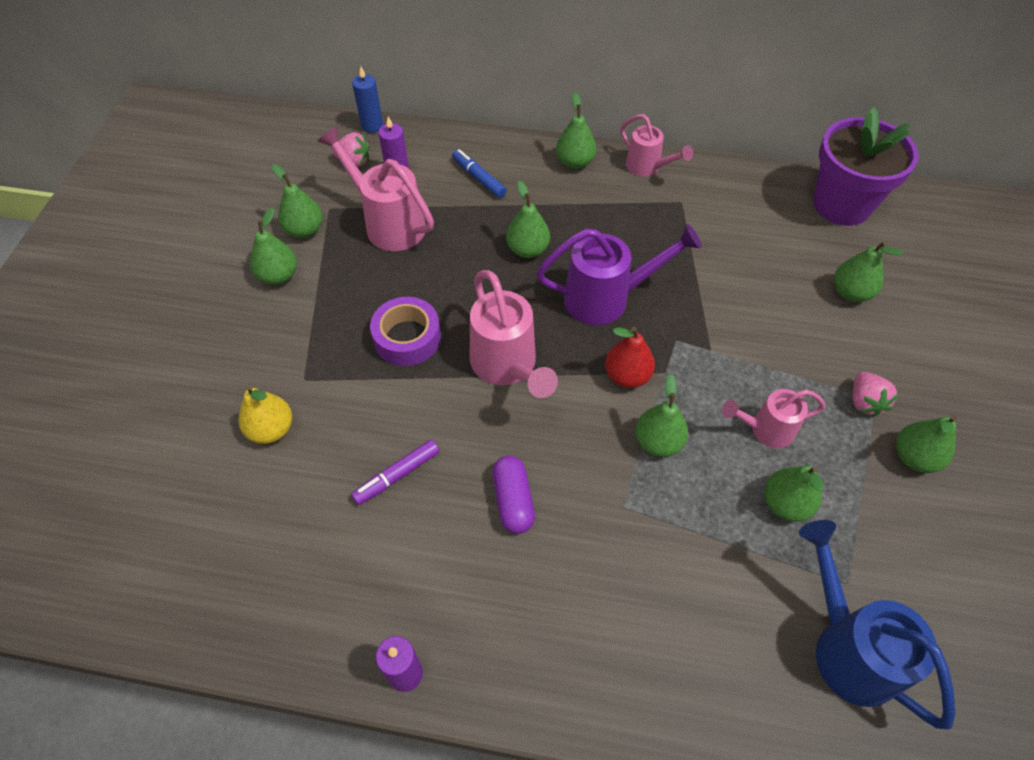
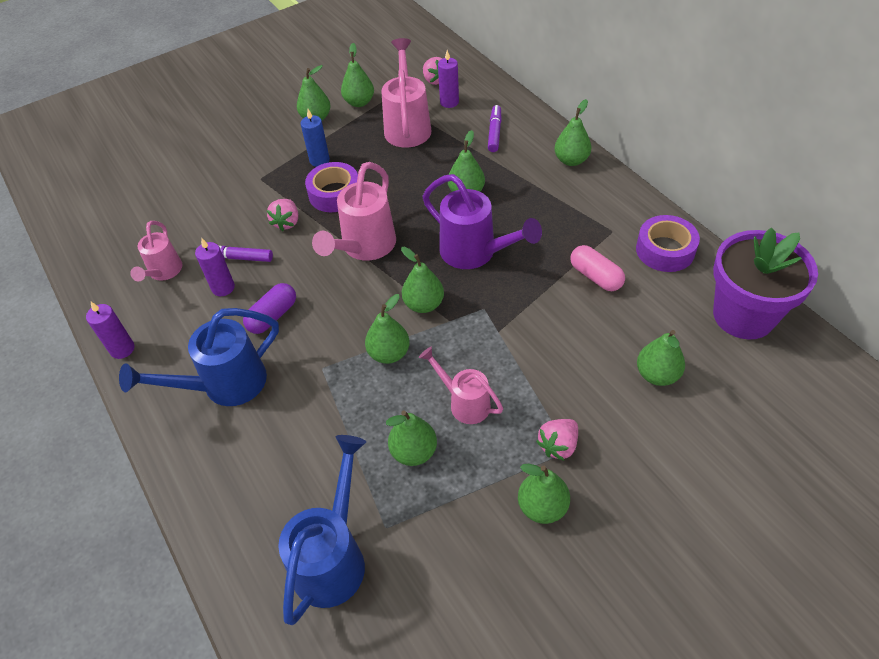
camera: 50 degrees right, 5 degrees down
(271, 429) = (216, 191): yellow pear -> none
(372, 125) = (472, 65): blue candle -> blue candle (319, 160)
(398, 402) = (287, 222): none -> pink strawberry
(424, 517) = (223, 288): none -> purple candle
(478, 178) = (494, 132): blue marker -> purple marker
(561, 604) = (225, 385): none -> blue watering can
(627, 376) = (424, 304): red pear -> green pear
(647, 167) = (619, 194): pink watering can -> pink watering can (164, 272)
(718, 248) = (595, 276): none -> pink capsule
(735, 191) = (665, 250): none -> purple tape

